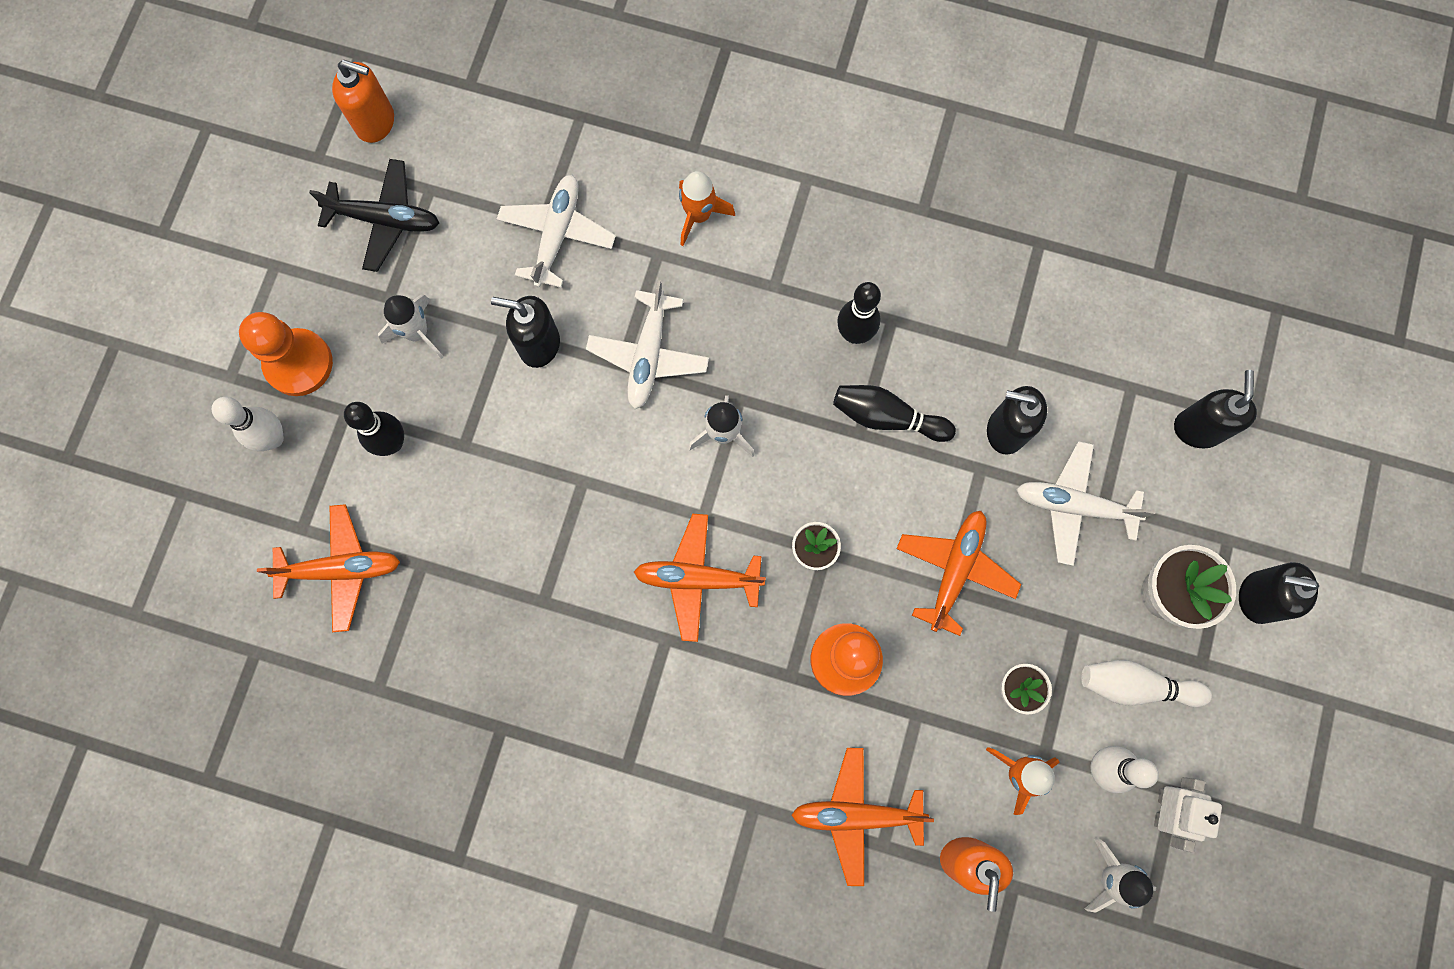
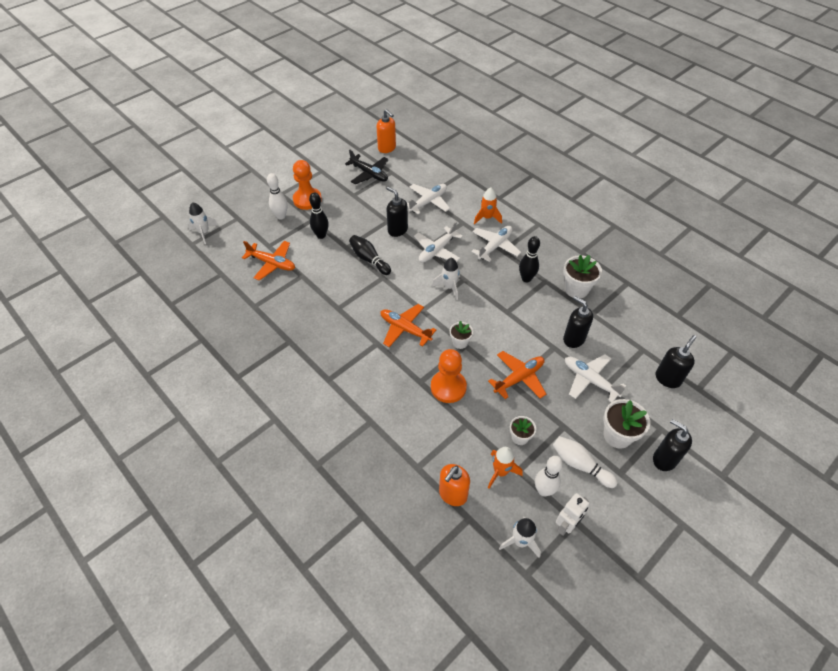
camera: 30 degrees right, 25 degrees down
(417, 333) = (355, 208): white rocket -> white rocket (204, 232)
(754, 284) = (495, 246): none -> white plane
(856, 814) = (413, 448): orange plane -> none
(887, 417) = (522, 311): black bowling pin -> black bowling pin (369, 259)
(957, 309) = (576, 289): none -> white flower pot

